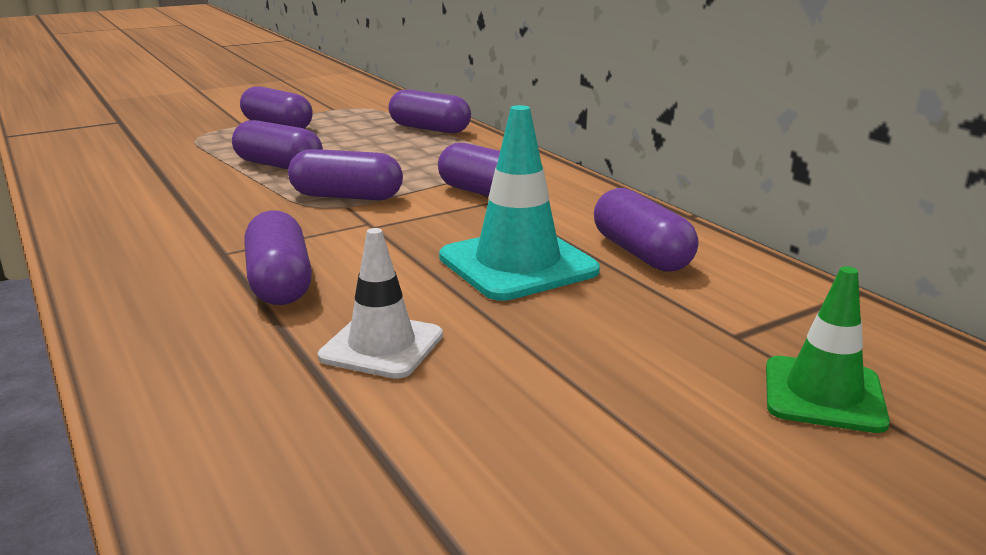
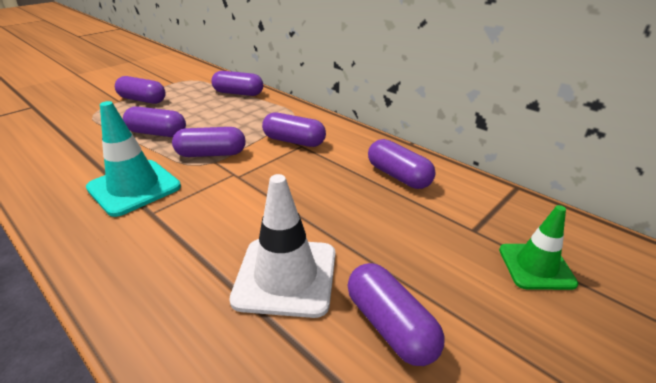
camera: 15 degrees left, 10 degrees up
(280, 282) = (199, 233): purple capsule -> purple capsule (390, 325)
(382, 346) = (286, 276): white traffic cone -> white traffic cone, size x1.54
(517, 264) = (336, 195): turquoise traffic cone -> turquoise traffic cone (134, 187)

